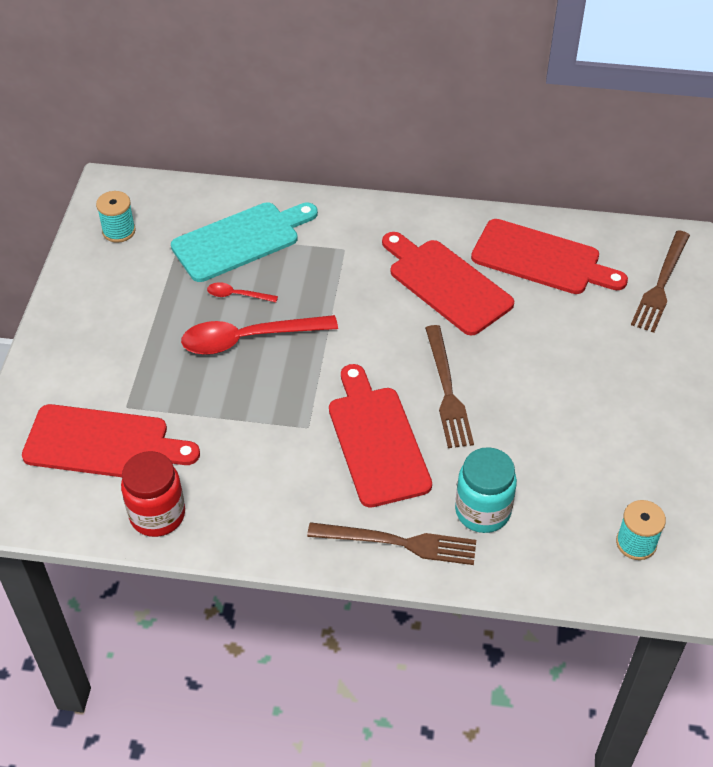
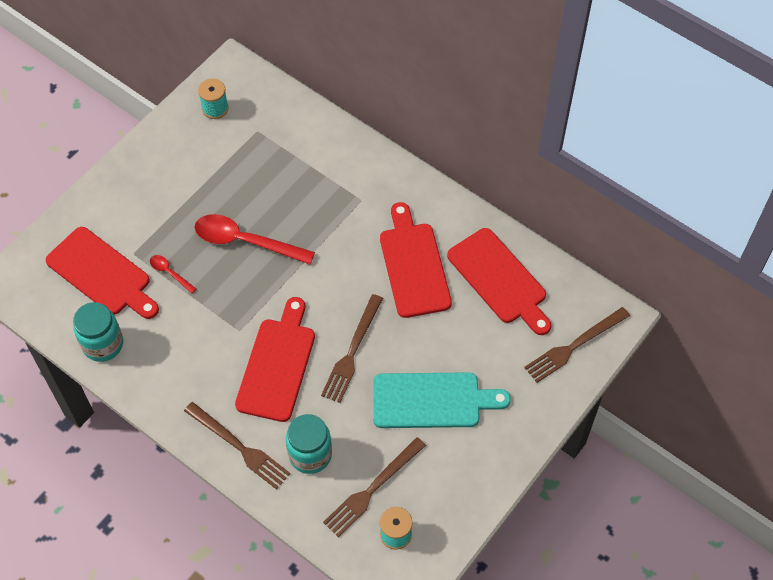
camera: 30 degrees right, 10 degrees up
(157, 515) = (103, 344): red jar -> turquoise jar
(237, 295) = (261, 202): red spoon -> red spoon (170, 273)
(240, 240) = (293, 157): turquoise cutting board -> turquoise cutting board (432, 400)
(576, 511) = (372, 489): none -> brown fork

